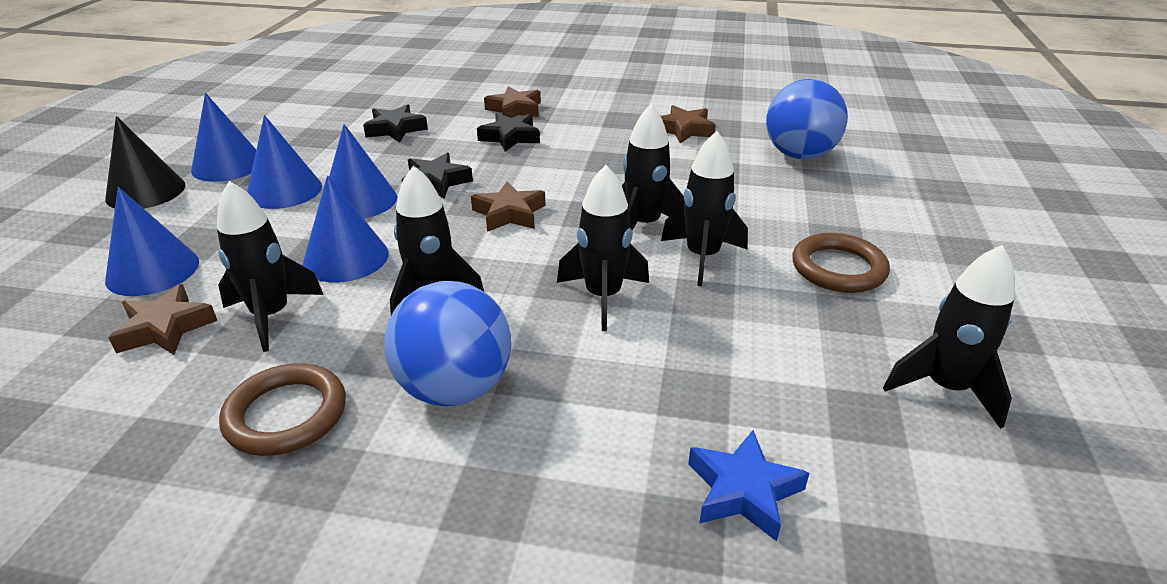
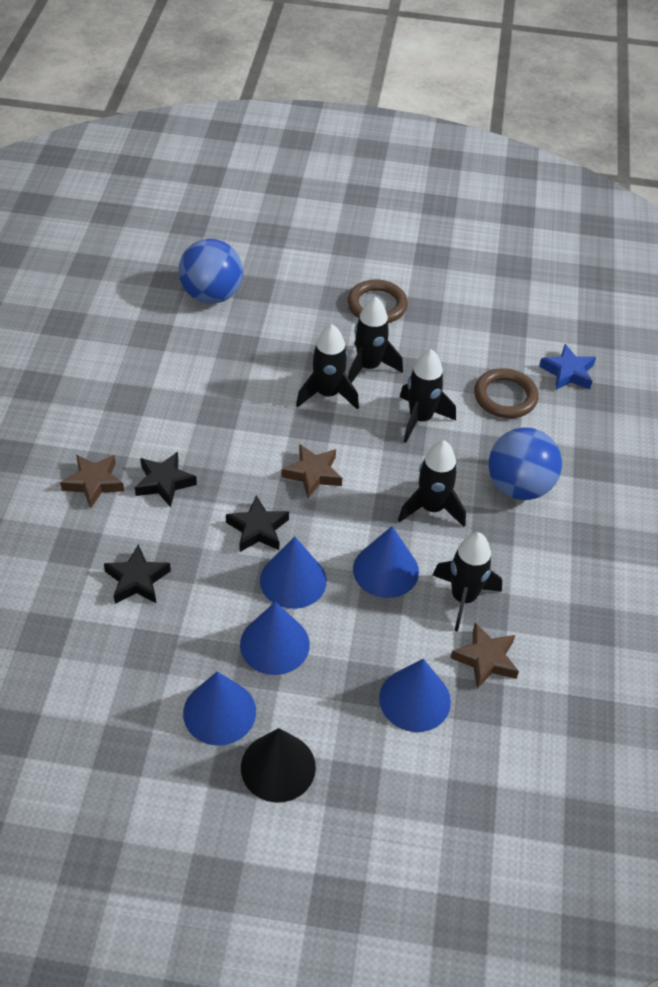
camera: 95 degrees left, 15 degrees up
(286, 415) = (554, 563): brown ring -> brown ring (505, 397)
(684, 130) = (156, 358): brown star -> none
(945, 388) = (484, 289): black rocket -> none

